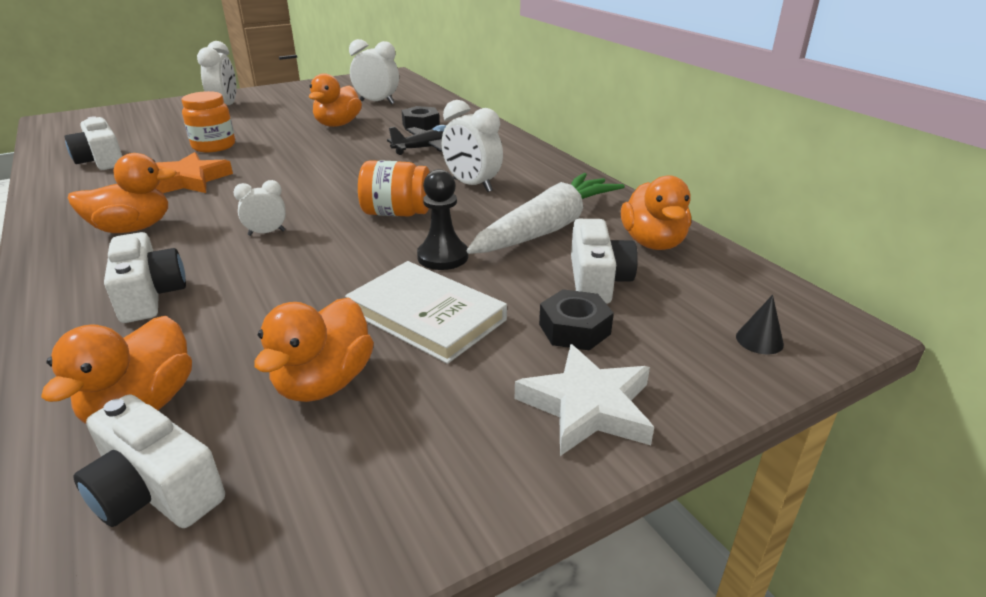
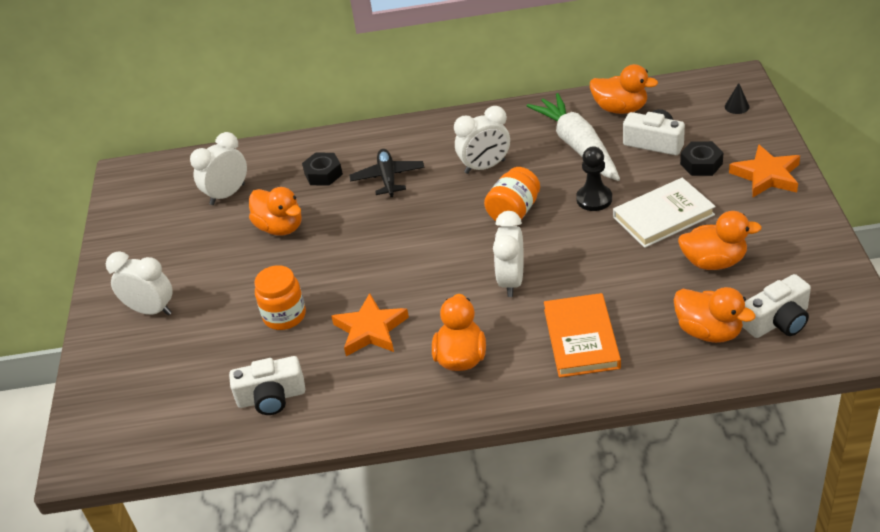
camera: 60 degrees left, 10 degrees up
(149, 295) = (581, 338): white camera -> orange book
(266, 233) = (511, 281): white clock -> white clock, size x1.72
(324, 382) = (714, 262): orange duck -> orange duck turned 45 degrees counterclockwise
(587, 406) = (766, 176): white star -> orange star

